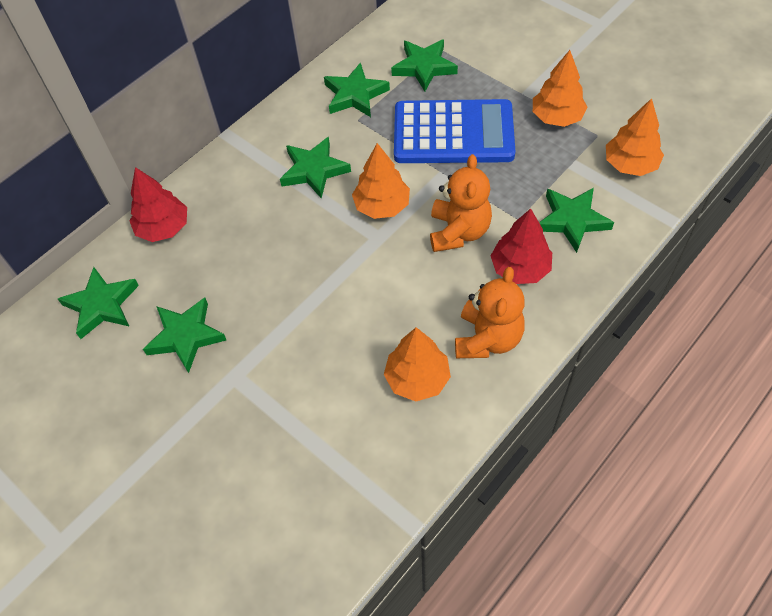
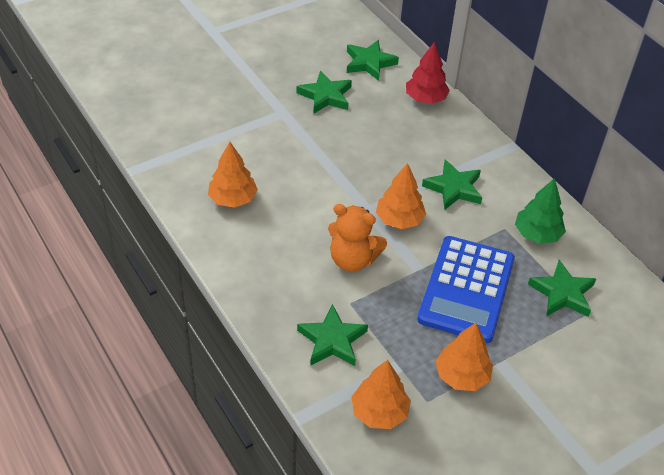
camera: 100 degrees right, 10 degrees down
(355, 95) = (537, 234): green star -> green tree
(487, 339) = (245, 246): orange teddy bear -> none
(520, 268) = (298, 287): red tree -> none

